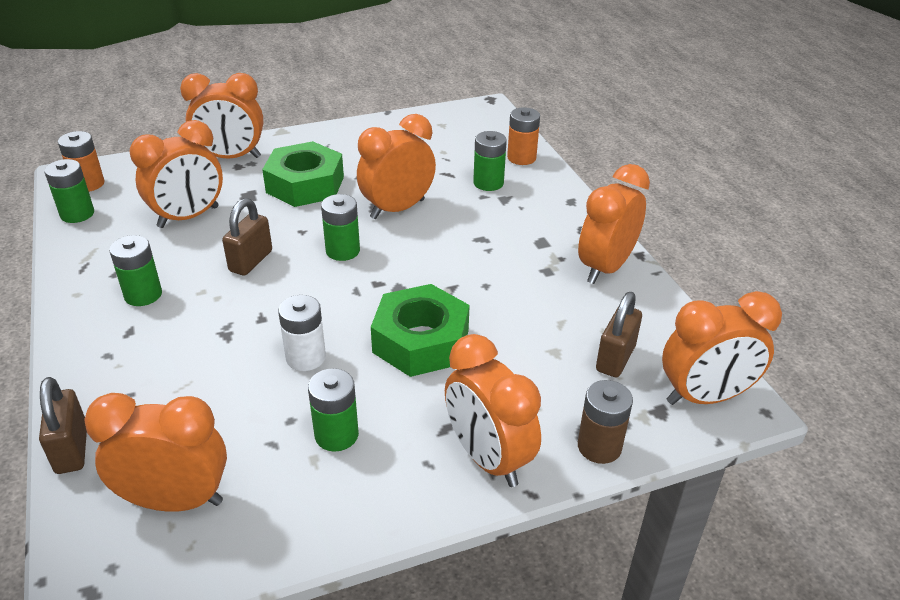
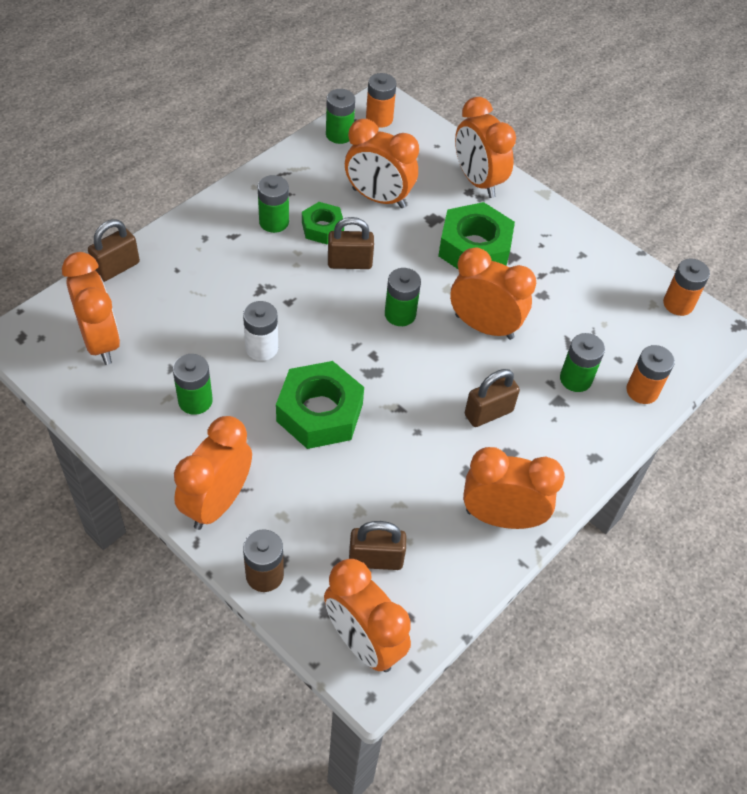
camera: 60 degrees right, 15 degrees up
(187, 264) = (322, 228): none -> green nut
(451, 114) = (678, 304): none -> orange battery
(492, 238) = (488, 413): none -> brown padlock

